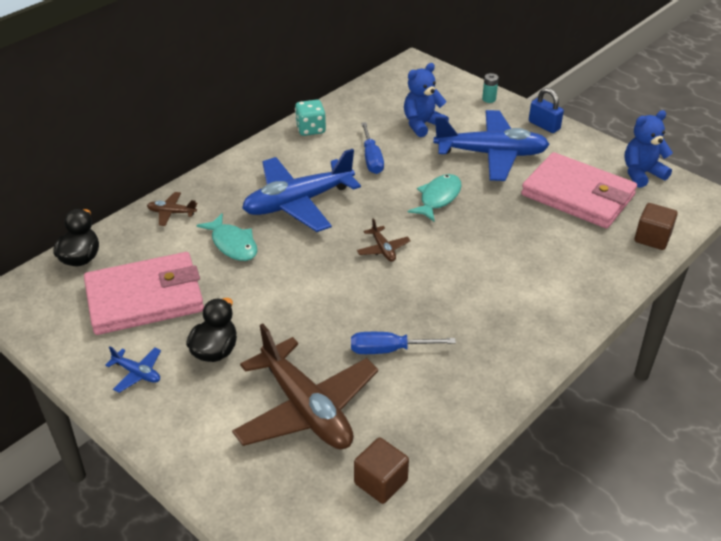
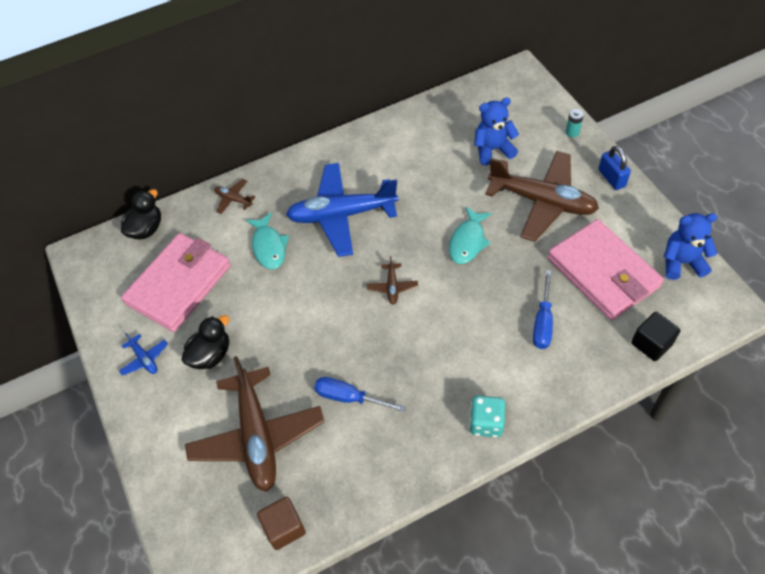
camera: 25 degrees right, 15 degrees up
(145, 298) = (179, 284): pink wallet -> pink wallet turned 60 degrees counterclockwise
(310, 129) = (388, 132): turquoise dice -> turquoise dice (486, 423)
(372, 159) = (427, 181): blue screwdriver -> blue screwdriver (542, 323)
(438, 198) = (468, 241): turquoise fish -> turquoise fish turned 150 degrees clockwise
(491, 154) = (542, 201): blue plane -> brown plane
(652, 238) = (651, 343): brown cube -> black cube

